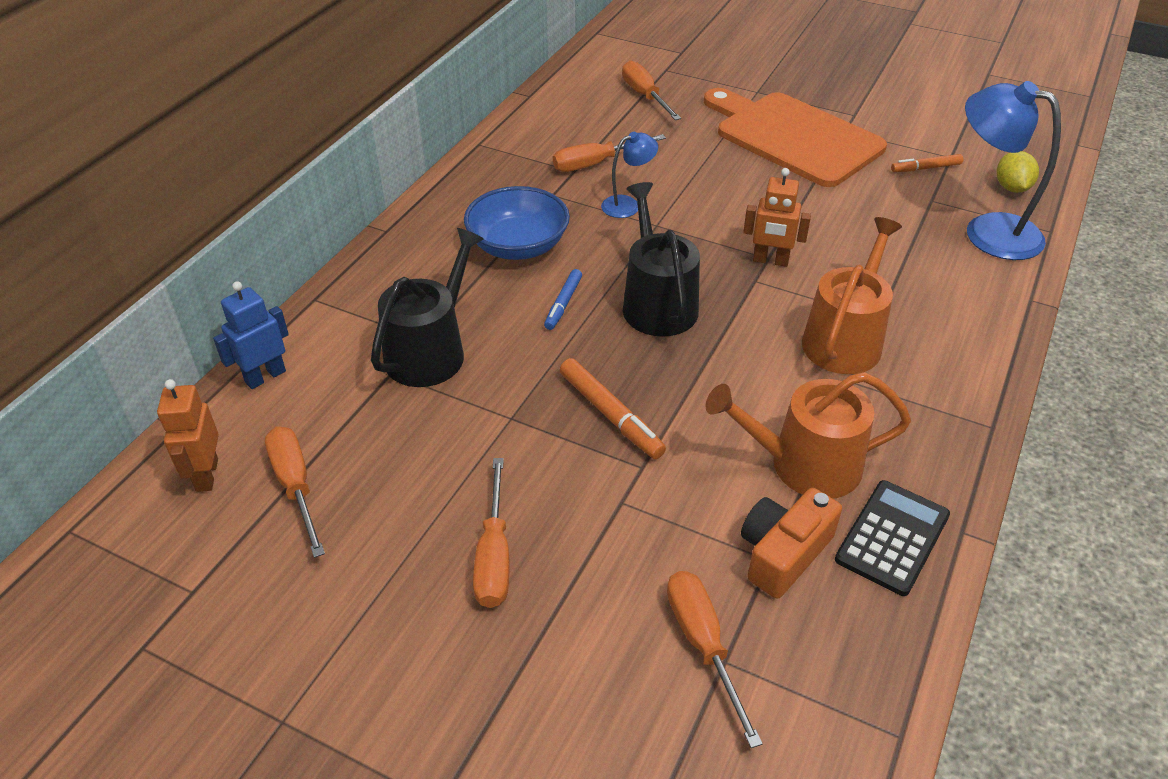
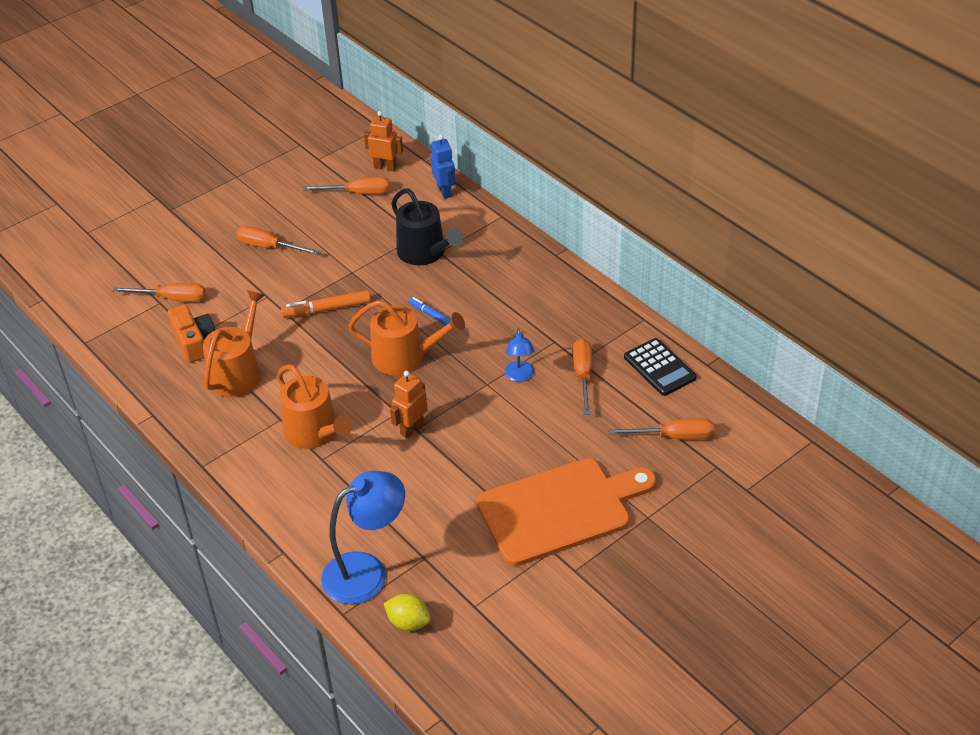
camera: 115 degrees right, 0 degrees up
(518, 246) = (503, 310): blue bowl -> none
(657, 303) = (405, 357): black watering can -> orange watering can
(892, 537) = (171, 386): black calculator -> black calculator (659, 367)
(925, 168) = (467, 578): orange marker -> none

